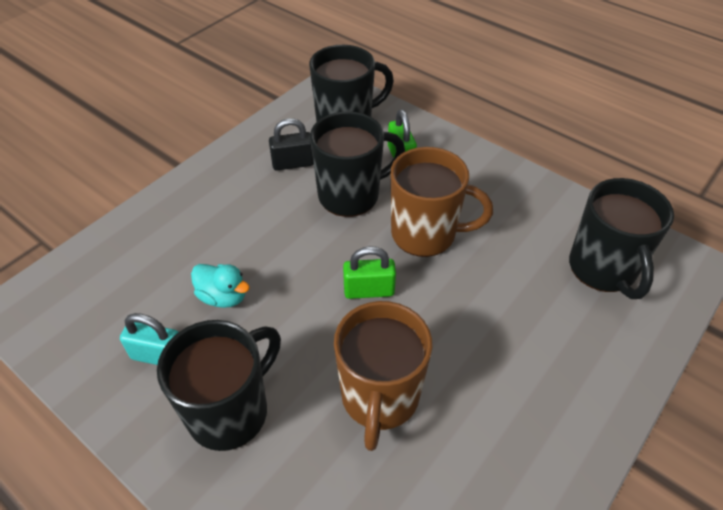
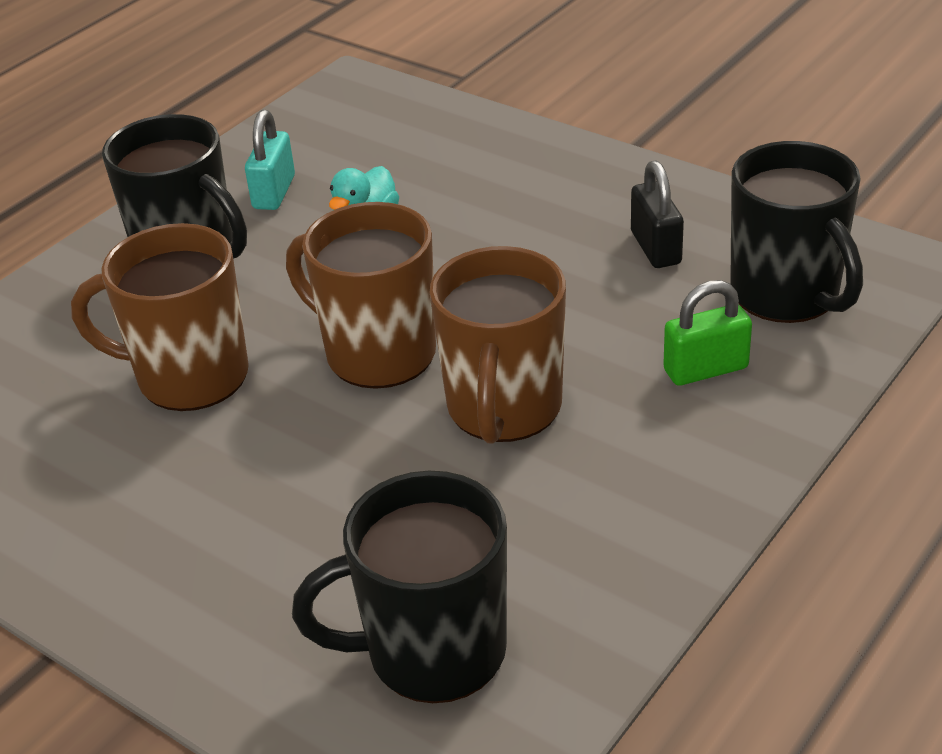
camera: 90 degrees right, 10 degrees down
(351, 195) = (587, 317): black mug -> none
(369, 290) = (377, 353): green padlock -> brown mug

